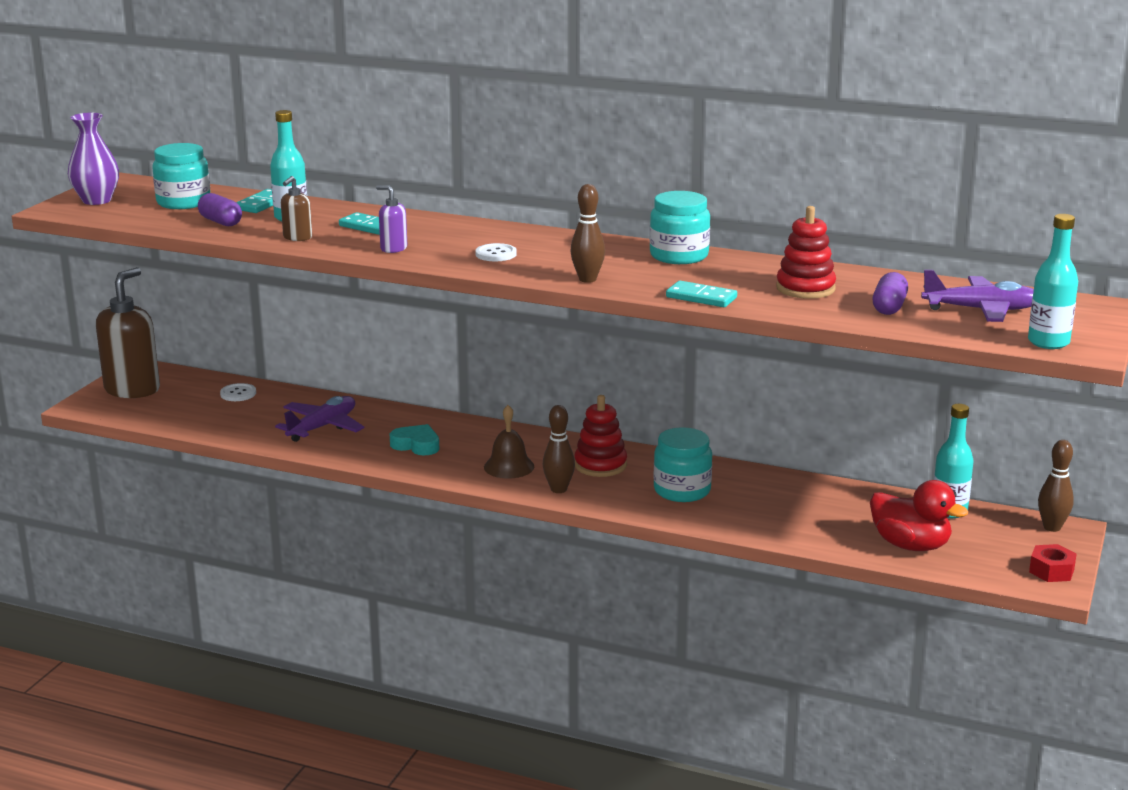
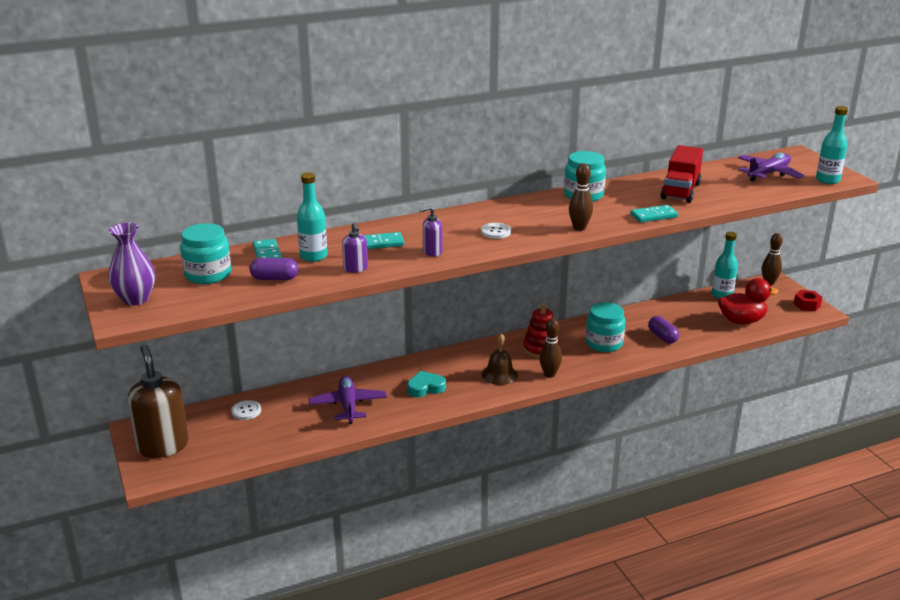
camera: 45 degrees left, 5 degrees up
(297, 237) = (355, 269): brown soap dispenser -> purple soap dispenser
(805, 288) = (680, 191): red stacking toy -> red truck
(889, 307) = (735, 187): purple capsule -> purple capsule (662, 337)

